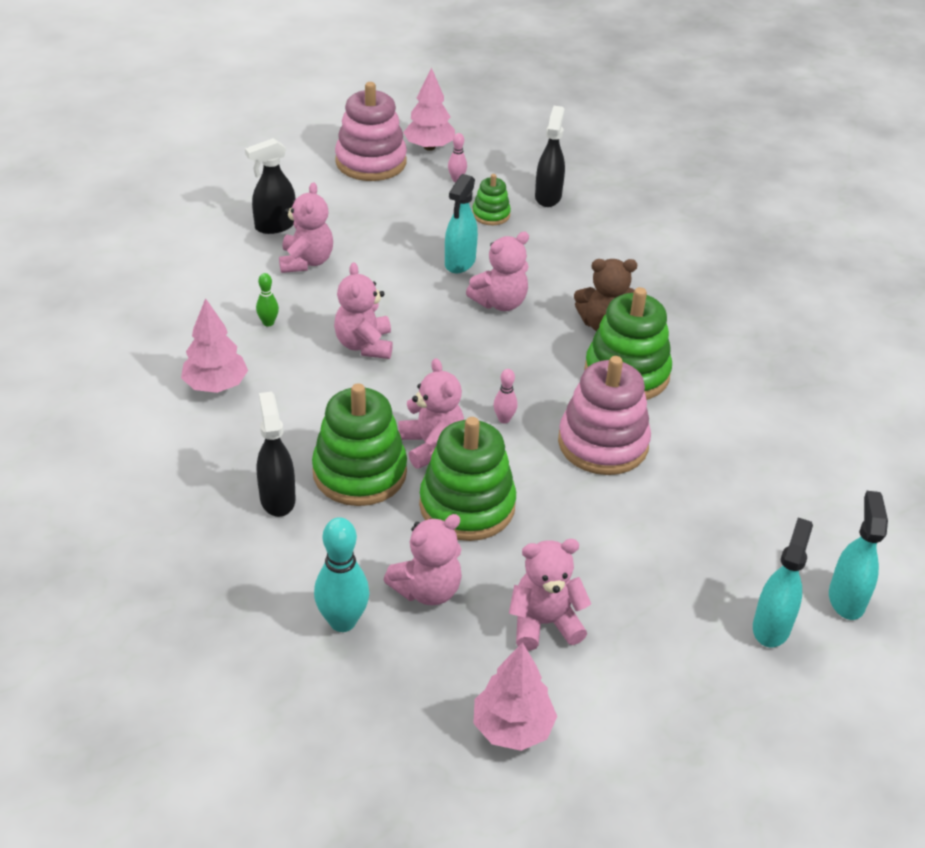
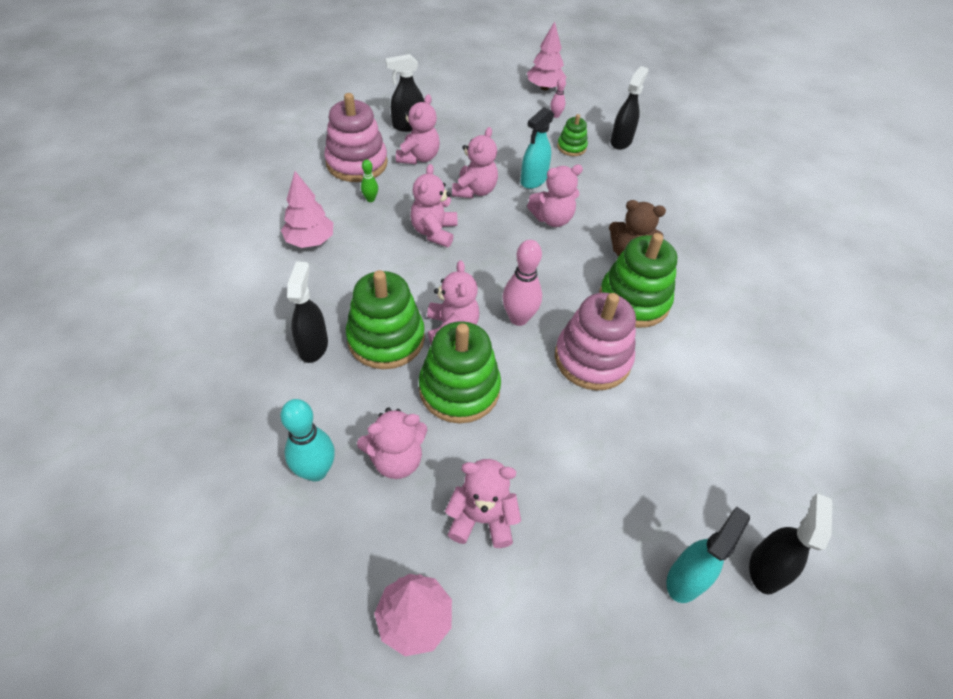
camera: 15 degrees right, 10 degrees up
(371, 162) = (497, 91): pink stacking toy -> pink stacking toy (357, 163)
(393, 288) = (474, 190): none -> pink teddy bear
(504, 419) = (518, 318): pink bowling pin -> pink bowling pin, size x1.93
(846, 599) = (765, 568): turquoise spray bottle -> black spray bottle

